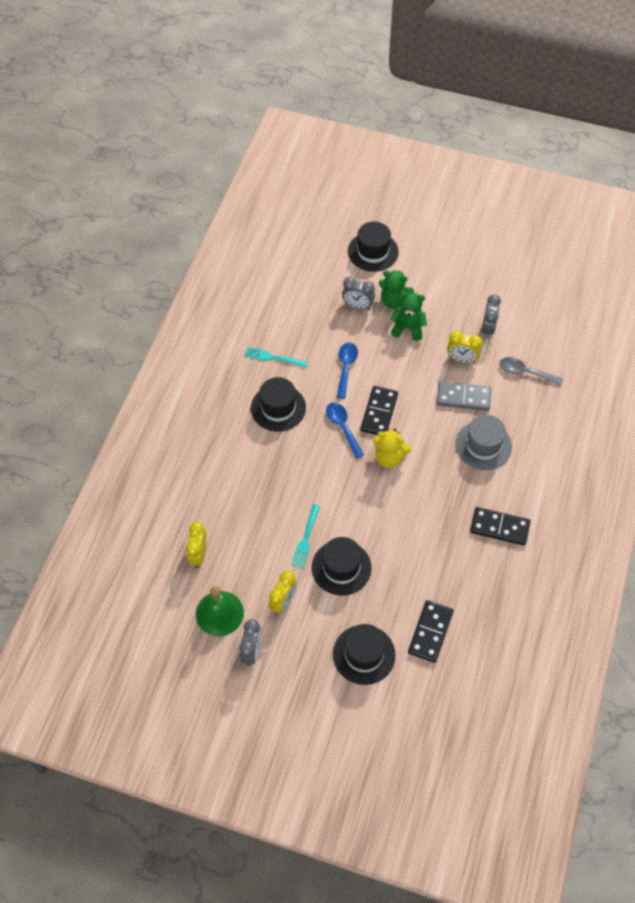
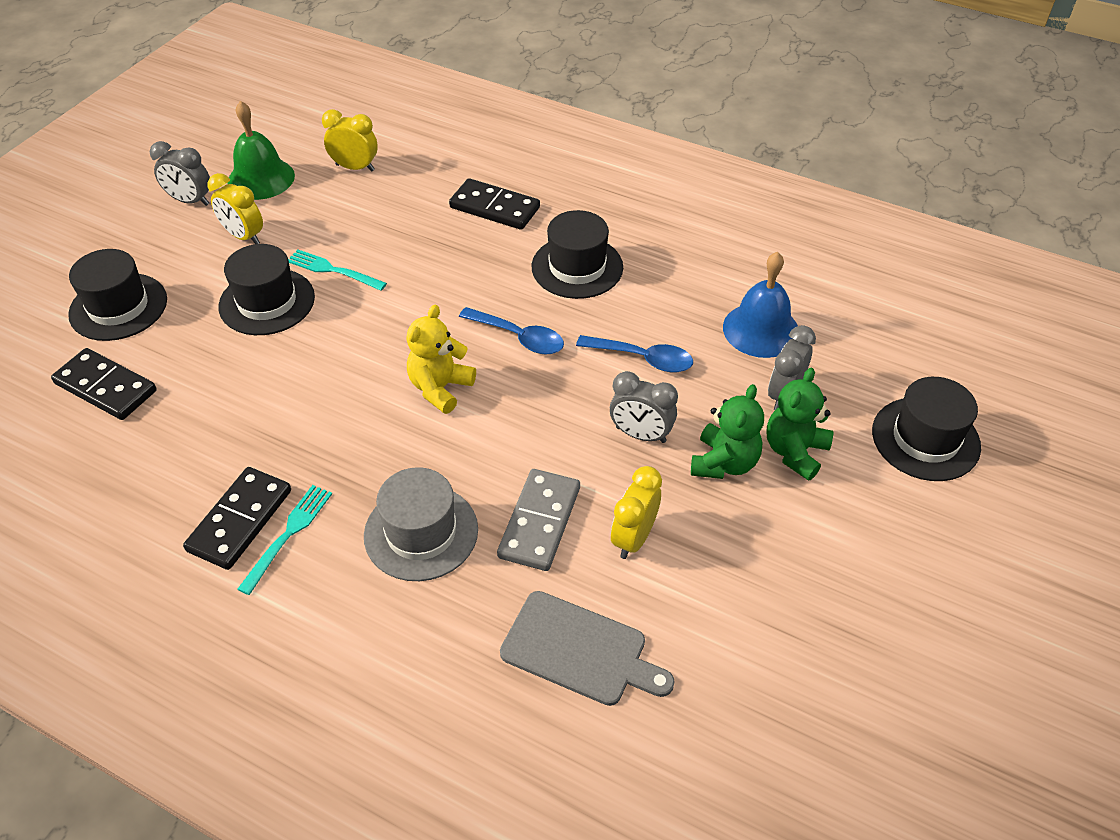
camera: 100 degrees right, 10 degrees down
(273, 358) = (678, 272): turquoise fork -> turquoise fork (288, 535)
(312, 317) = (761, 330): none -> blue bell
(342, 427) = (519, 337): blue spoon -> blue spoon turned 45 degrees clockwise
(379, 412) = (537, 389): black domino -> black domino (495, 207)
(488, 329) = (708, 604): grey clock -> grey clock (640, 435)
(525, 372) = (579, 650): grey spoon -> grey cutting board

